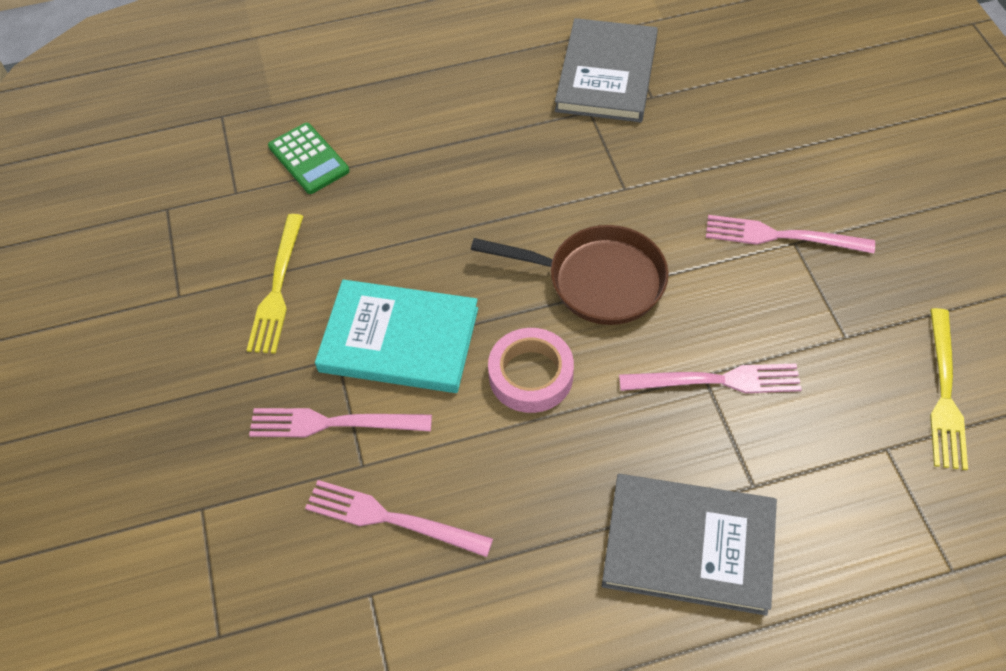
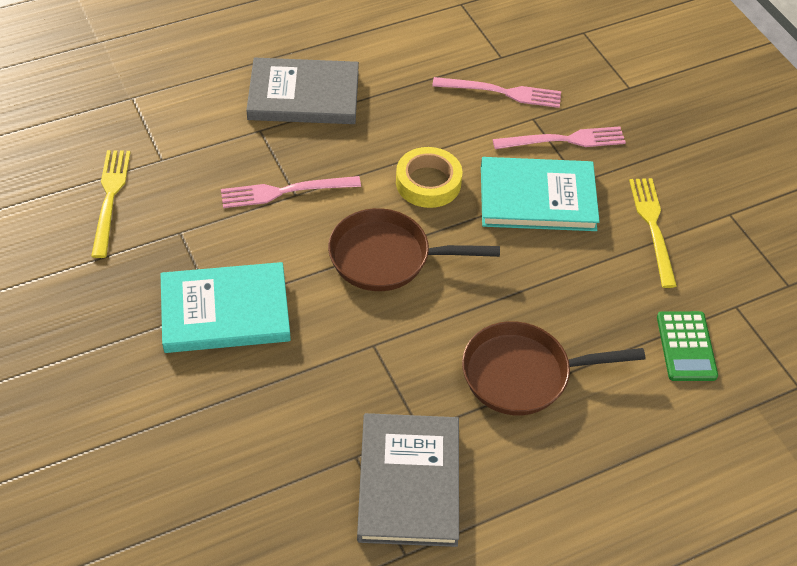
camera: 165 degrees right, 5 degrees down
(308, 159) = (686, 346): green calculator -> green calculator turned 135 degrees counterclockwise
(480, 148) = (523, 374): none -> brown pan
(531, 375) = (428, 183): pink tape -> yellow tape
(782, 236) = (225, 311): pink fork -> turquoise book

